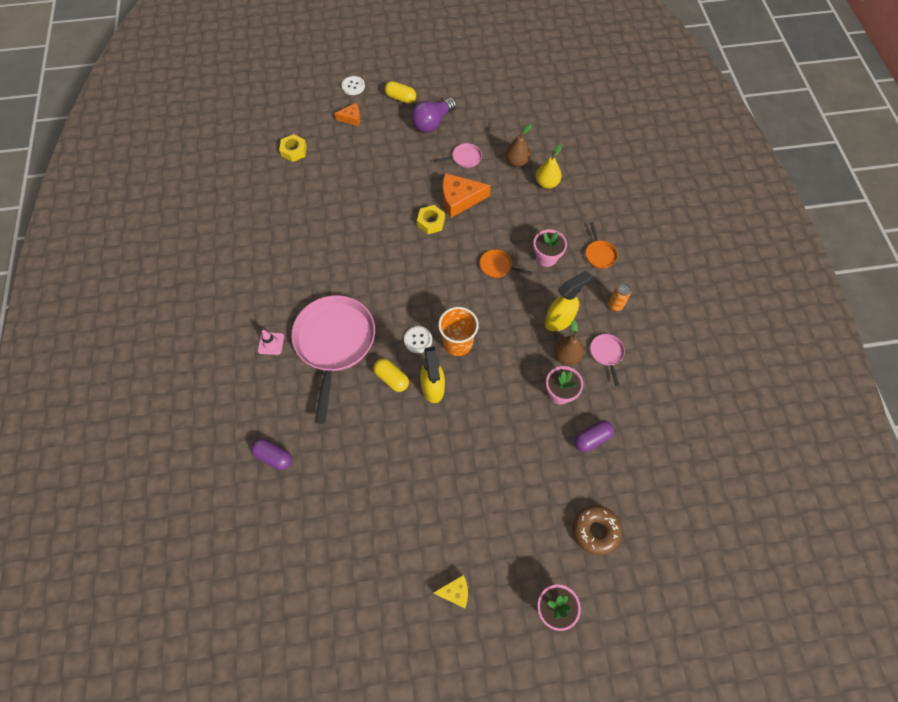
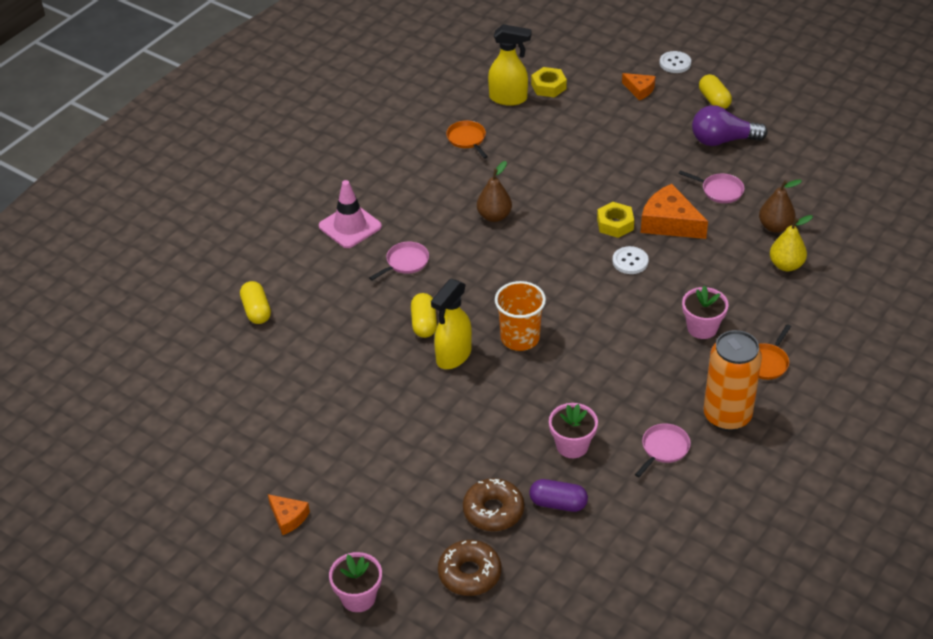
camera: 45 degrees right, 20 degrees down
(271, 343) = (350, 226): pink traffic cone -> pink traffic cone, size x1.69
(274, 456) = (256, 311): purple capsule -> yellow capsule
(334, 343) = (405, 262): pink pan -> pink pan, size x0.41
(418, 340) = (484, 310): white button -> white button (630, 261)
(455, 592) = (288, 517): yellow cheese -> orange cheese
(497, 266) = (639, 302): orange pan -> orange pan (467, 139)
(559, 320) = (648, 388): yellow spray bottle -> yellow spray bottle (509, 98)
(564, 475) = (493, 511): none -> brown donut
(566, 355) = (618, 421): brown pear -> brown pear (494, 216)
(615, 305) = (727, 416): orange can -> orange can, size x2.18

